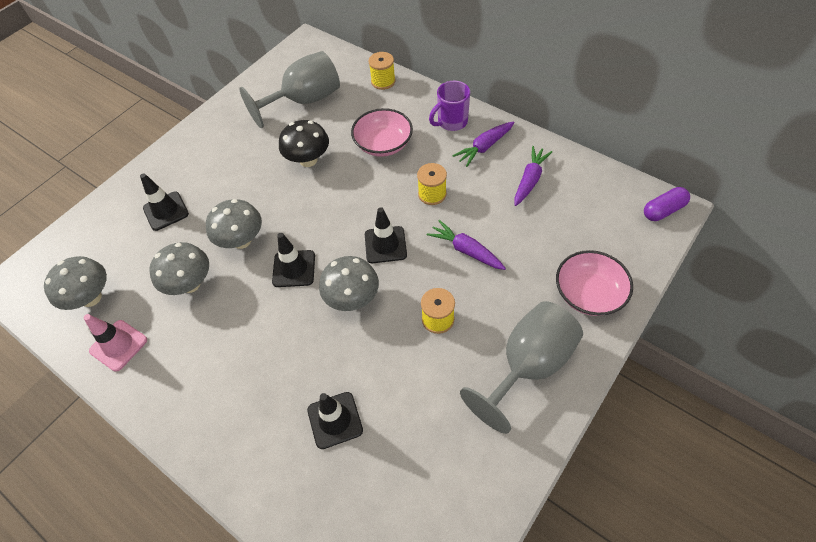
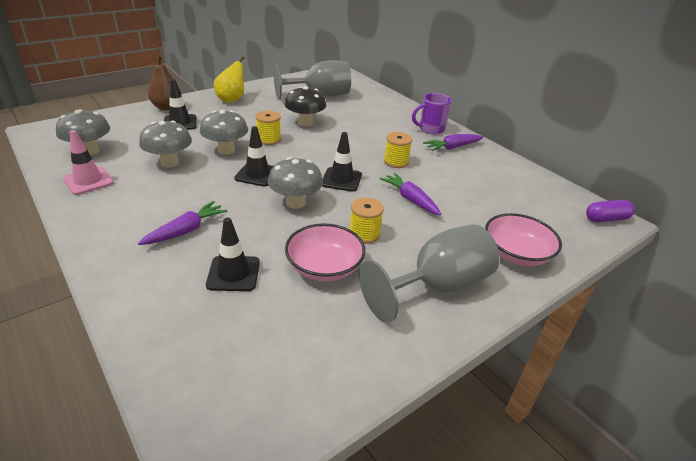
camera: 10 degrees right, 20 degrees down
(136, 188) = (167, 107): none -> brown pear
(204, 145) = (232, 99): none -> yellow pear
(383, 81) = (385, 99): yellow spool -> yellow spool (269, 139)
(383, 144) = (369, 128): pink bowl -> pink bowl (324, 267)
(530, 180) = (485, 173): purple carrot -> purple carrot (186, 230)

